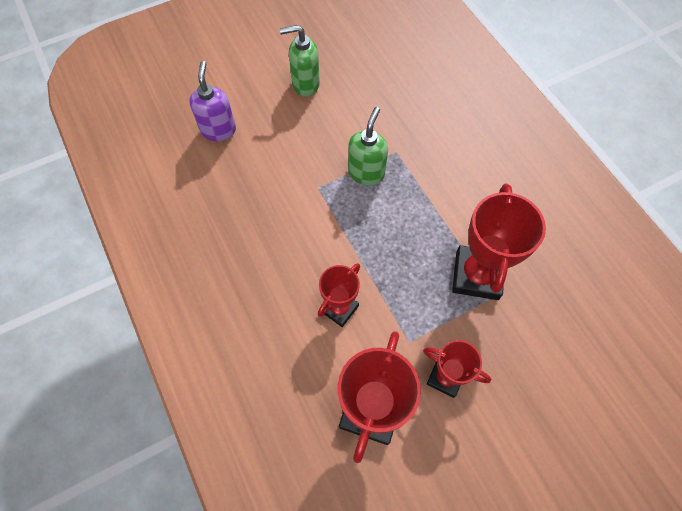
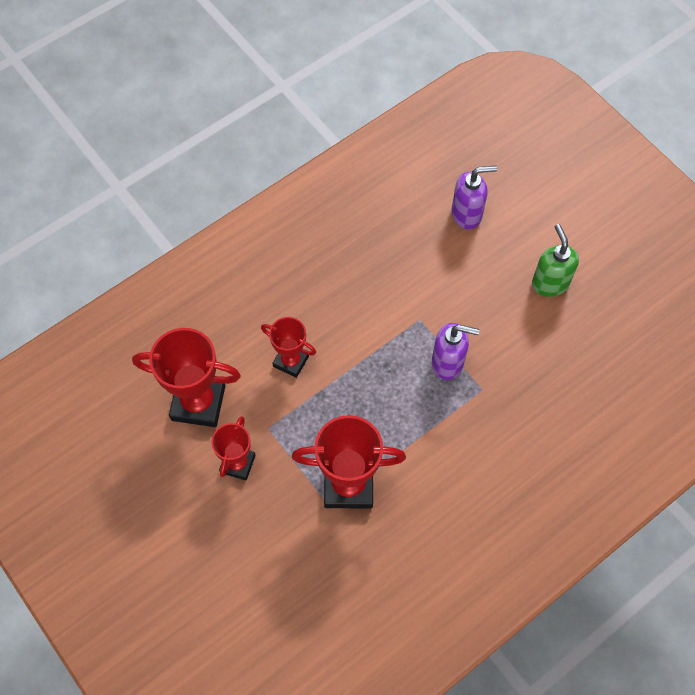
camera: 80 degrees right, 0 degrees up
(366, 173) = (448, 363): green soap dispenser -> purple soap dispenser

